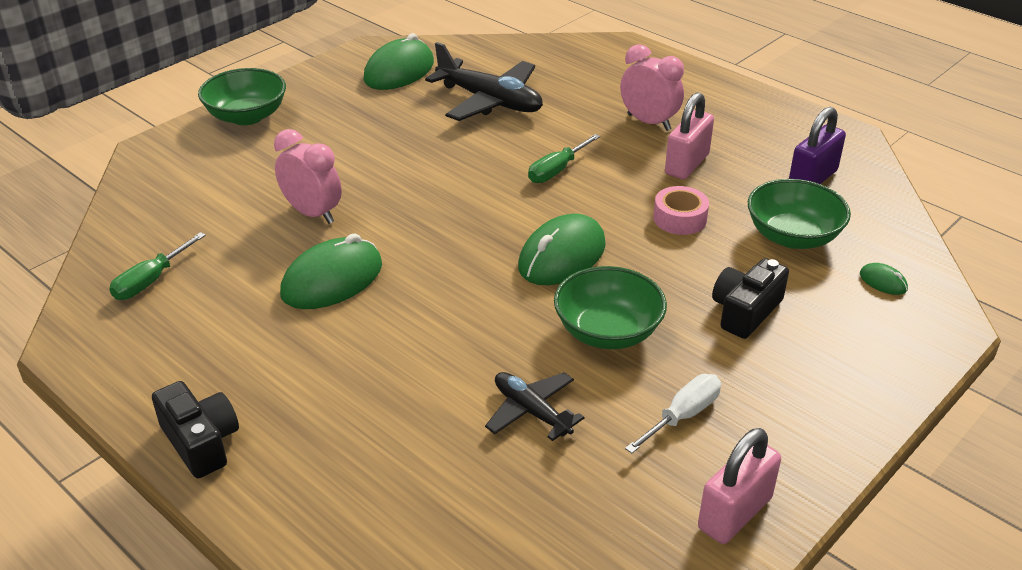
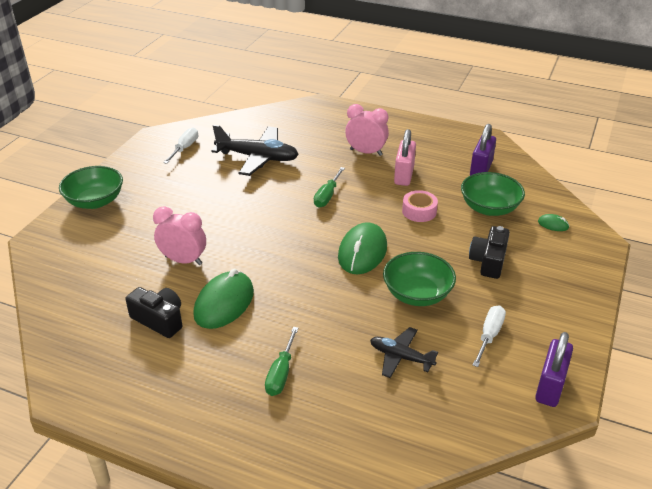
camera: 20 degrees left, 0 degrees up
(151, 280) = (96, 335): green screwdriver -> green screwdriver (281, 373)
(201, 442) = (200, 437): black camera -> black camera (159, 320)
(399, 71) = (184, 148): green mouse -> white screwdriver
(734, 513) = (550, 386): pink padlock -> purple padlock

